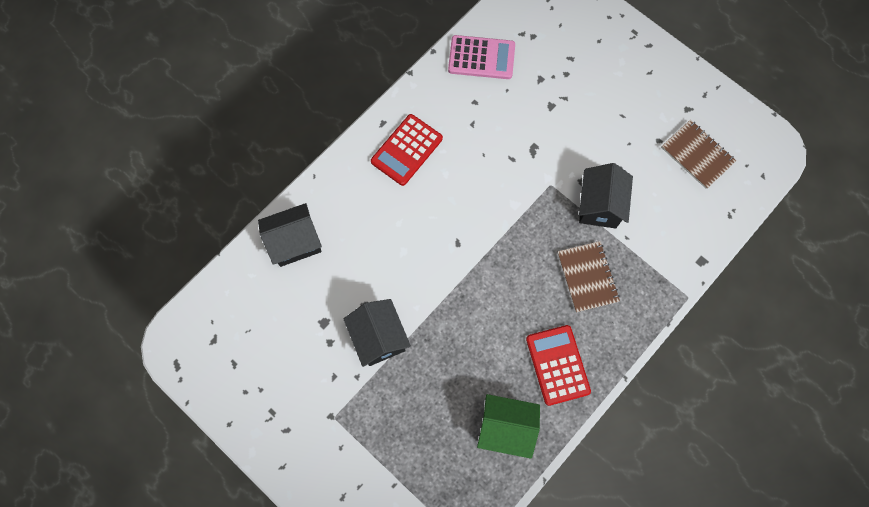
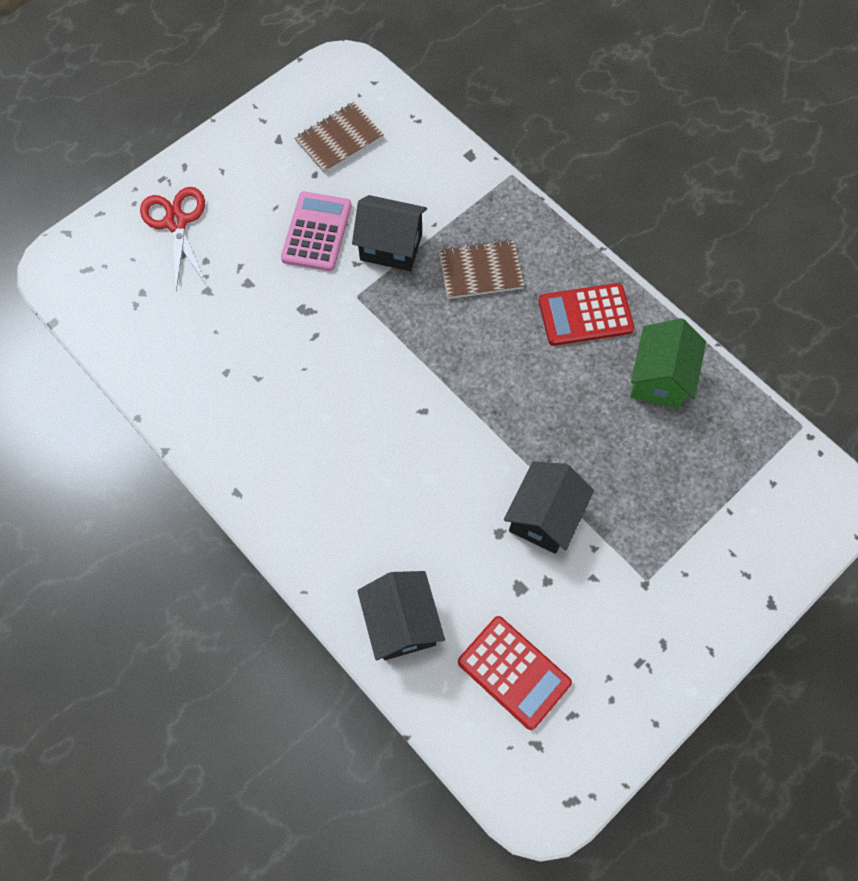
camera: 85 degrees left, 5 degrees down
(379, 338) = (544, 517): black house -> black house turned 45 degrees counterclockwise
(406, 150) = (283, 463): red calculator -> red calculator (513, 672)
(481, 58) = (161, 357): pink calculator -> pink calculator (317, 232)
(597, 48) = (176, 222): none -> red scissors

